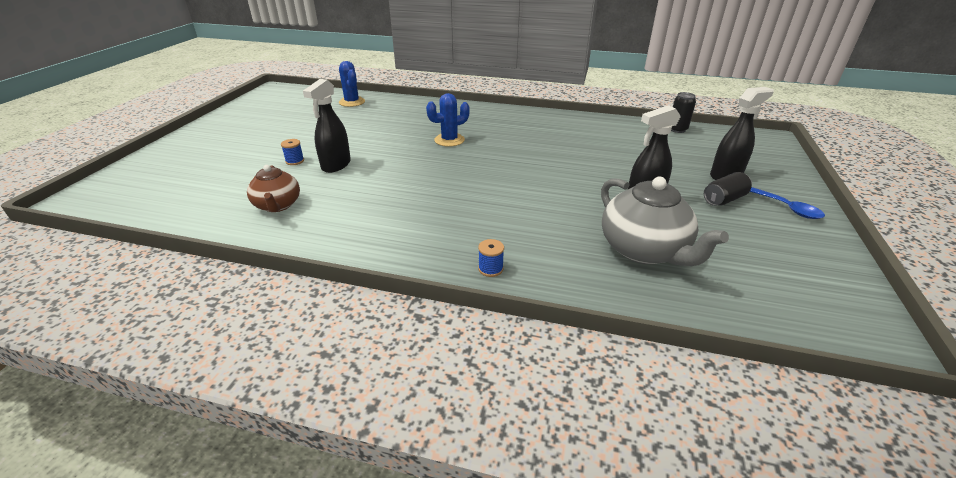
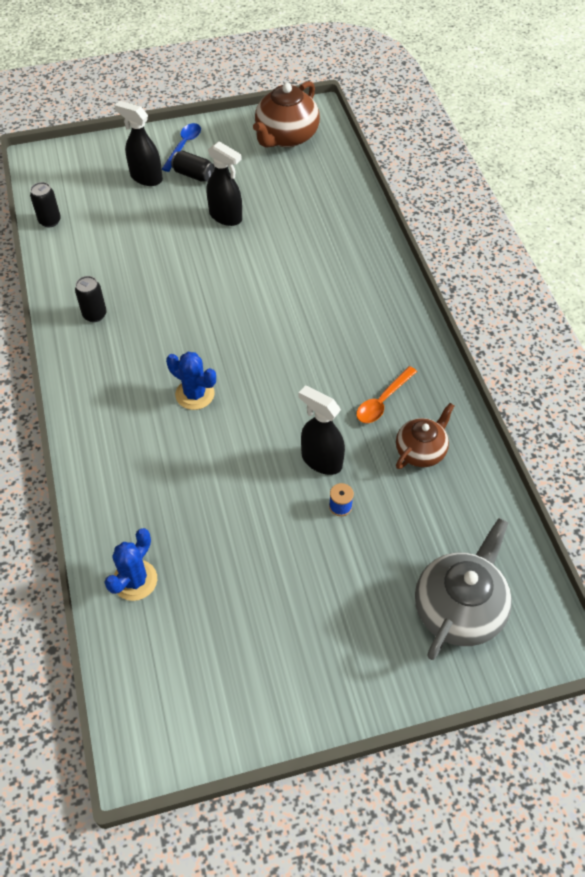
camera: 120 degrees left, 20 degrees up
(336, 165) = (321, 460): black spray bottle -> black spray bottle turned 135 degrees counterclockwise
(343, 206) = (382, 401): none -> orange spoon
(490, 269) = (385, 270): blue spool -> none
(558, 126) = (95, 315): none -> black can
(644, 250) = (301, 203): grey teapot -> grey teapot (459, 608)
(797, 283) = (286, 137): none -> brown teapot

